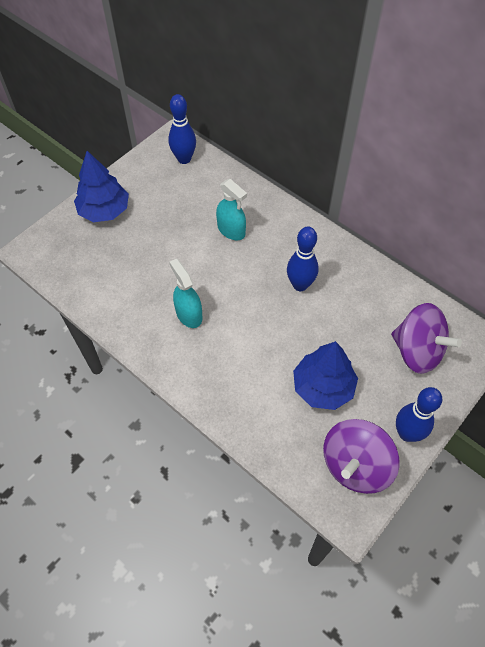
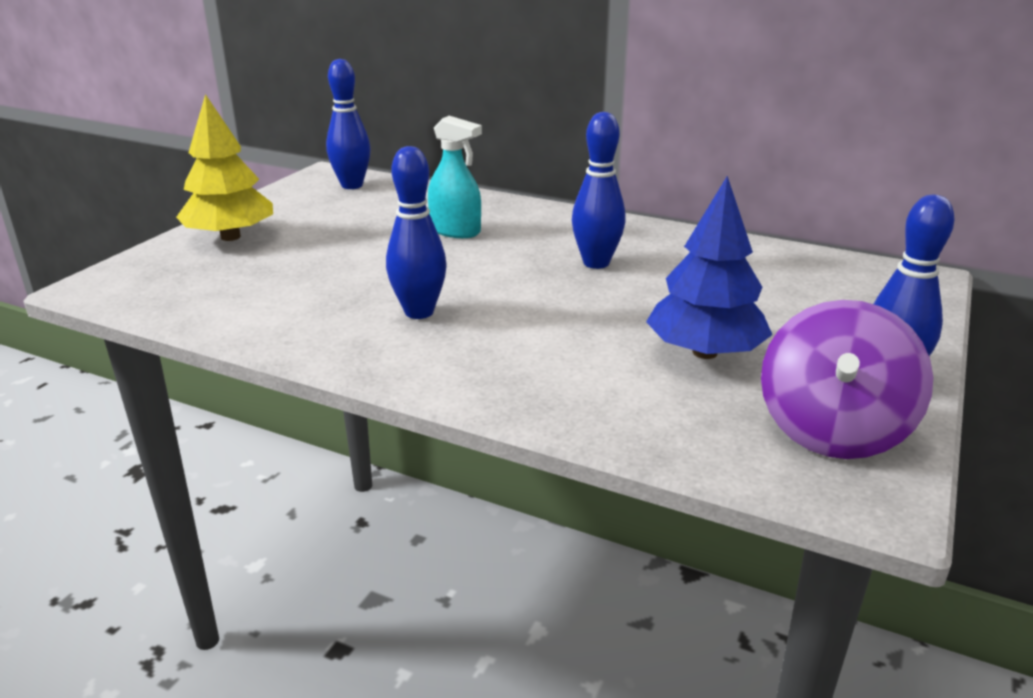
camera: 15 degrees left, 30 degrees down
(104, 210) = (231, 237): blue tree -> yellow tree
(189, 314) = (419, 312): turquoise spray bottle -> blue bowling pin
(417, 351) = (829, 297): purple spinning top -> none

